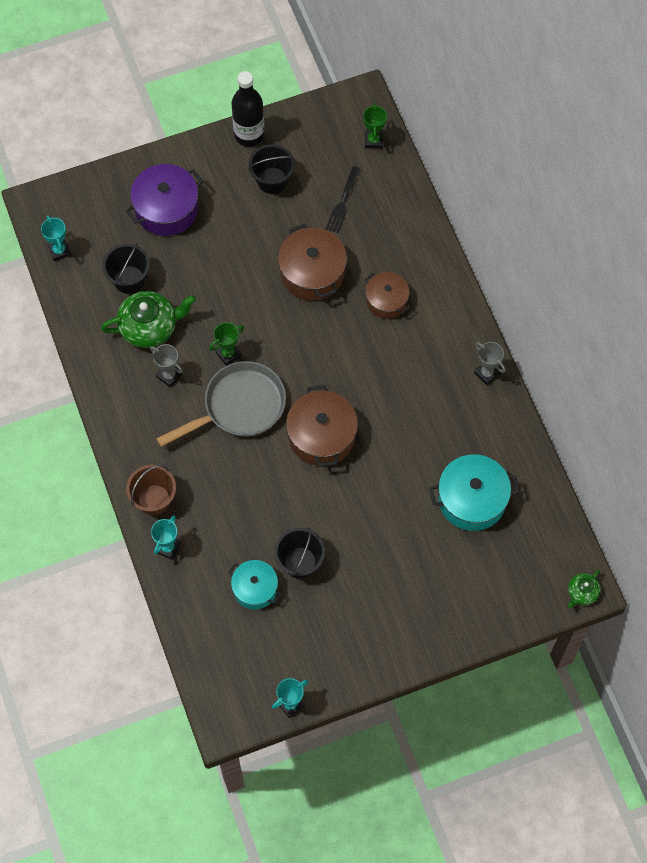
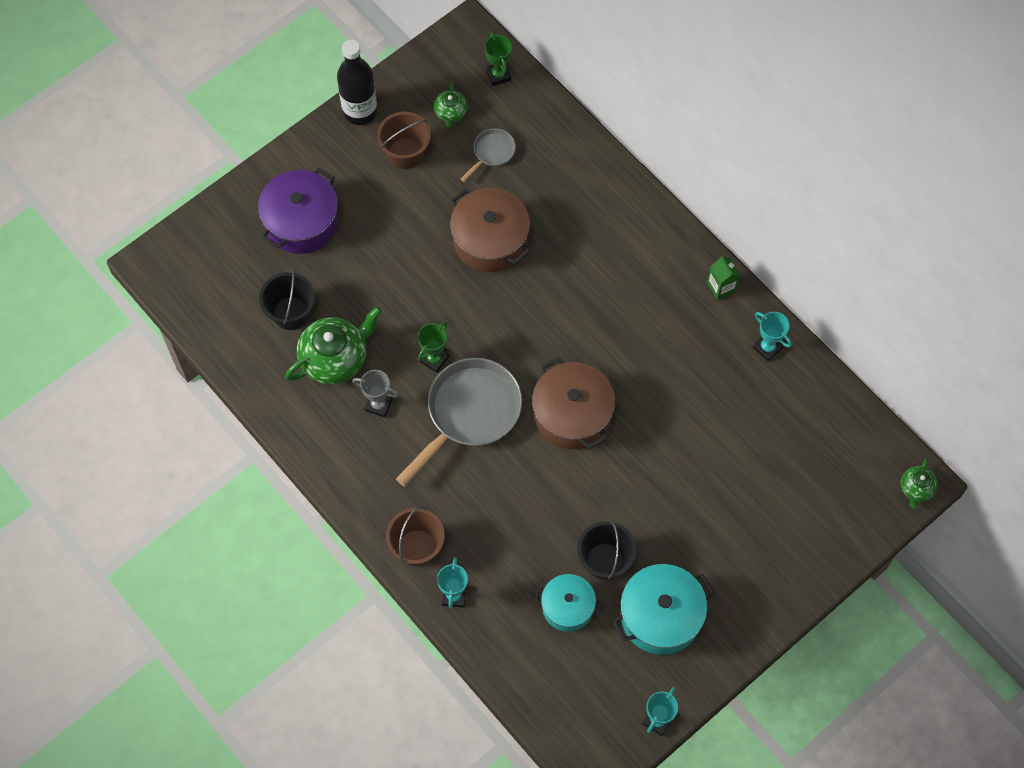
camera: 20 degrees left, 0 degrees up
(59, 251) = (199, 307): turquoise trophy -> turquoise trophy (767, 347)
(272, 180) = (405, 153): black bucket -> brown bucket
(322, 159) = (450, 112): none -> green teapot
(343, 202) = (492, 152): black fork -> grey pan
(386, 300) = (582, 244): brown pot -> none
(472, 500) = (760, 429): turquoise pot -> turquoise pot (661, 616)
(487, 373) = (721, 287): grey trophy -> green carton

